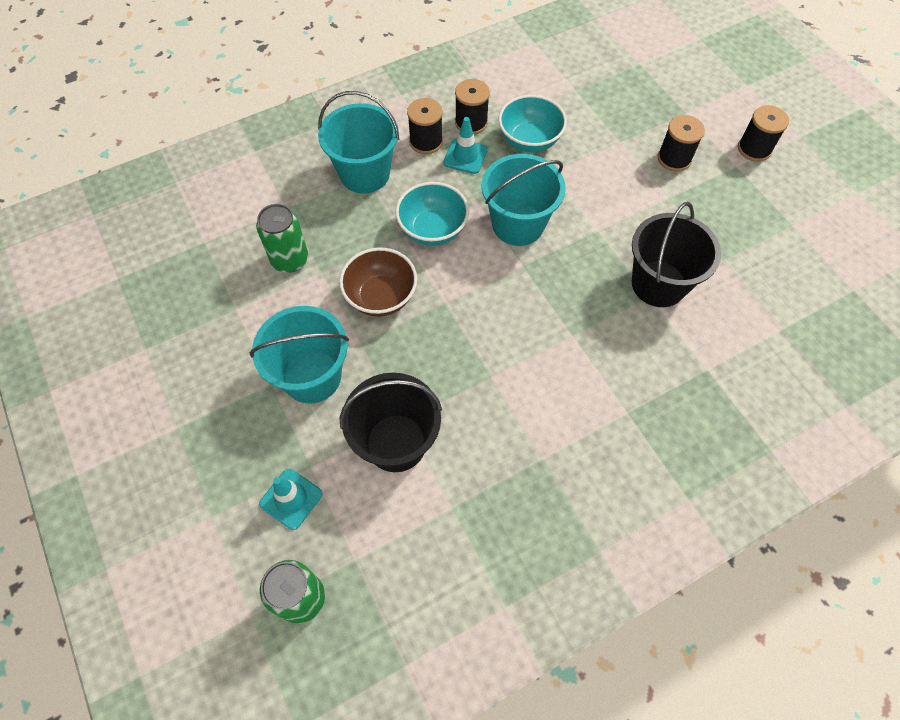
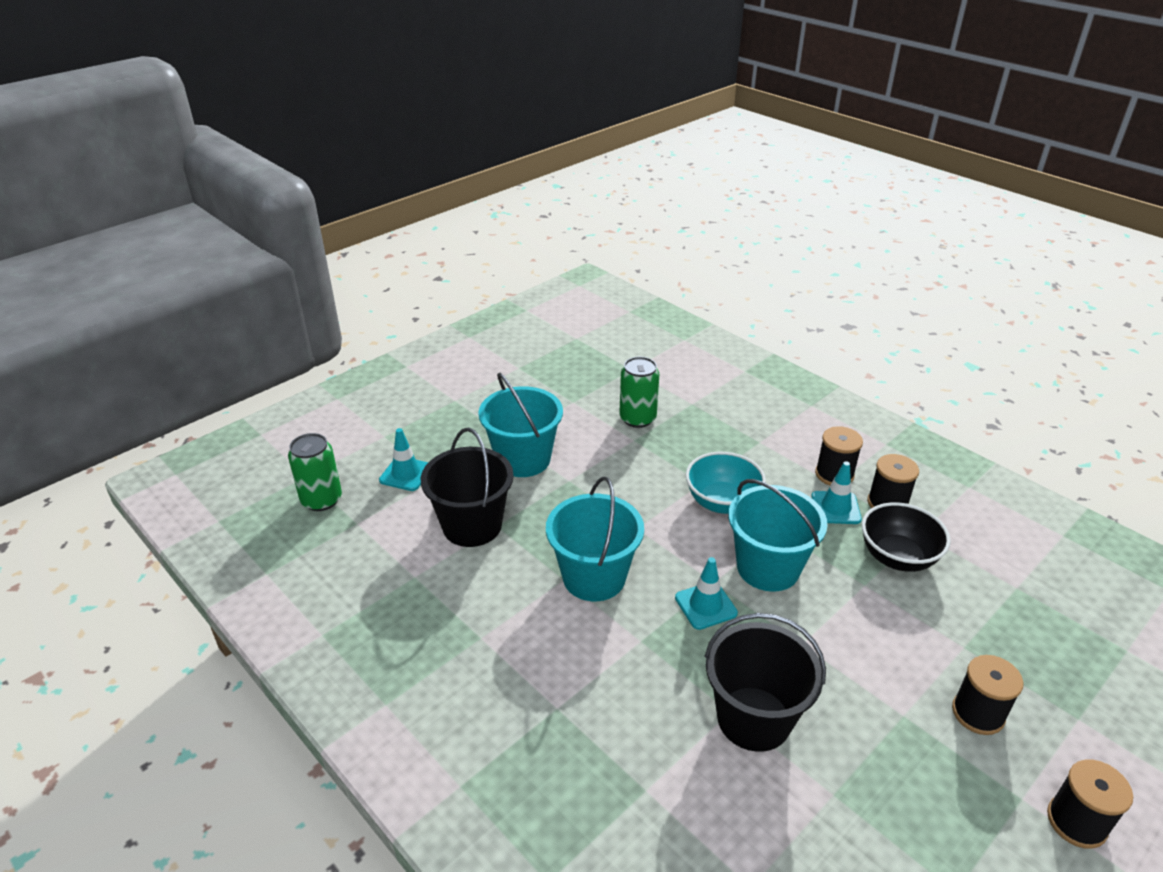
camera: 75 degrees right, 25 degrees down
(365, 174) = (763, 441): turquoise bucket -> turquoise bucket (594, 577)
(381, 297) = (624, 483): brown bowl -> none
(529, 141) = (897, 557): turquoise bowl -> black bowl
(547, 279) = (705, 605): none -> turquoise traffic cone

